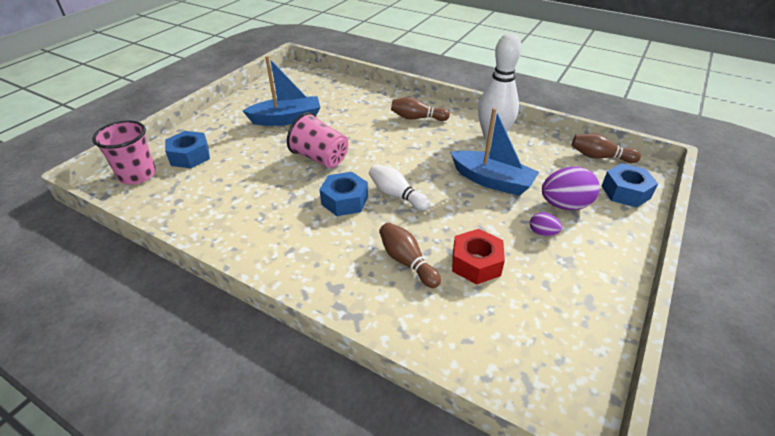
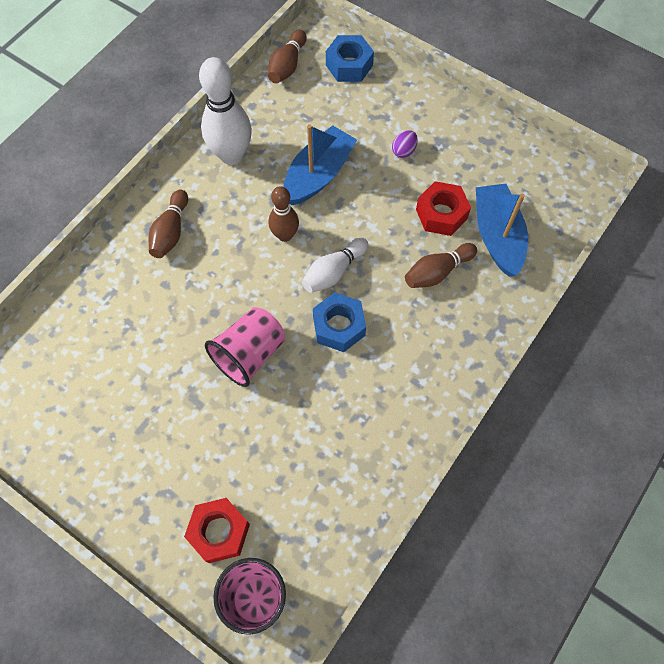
camera: 85 degrees left, 25 degrees up
(190, 156) = (219, 532): blue nut -> red nut
(286, 119) = (140, 403): blue boat -> blue boat (497, 236)
(426, 167) = (285, 235): none -> brown bowling pin
(564, 205) = (365, 121): purple egg -> none

